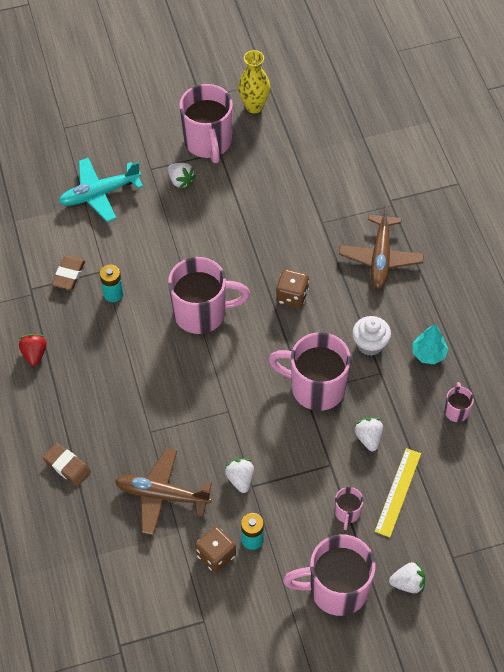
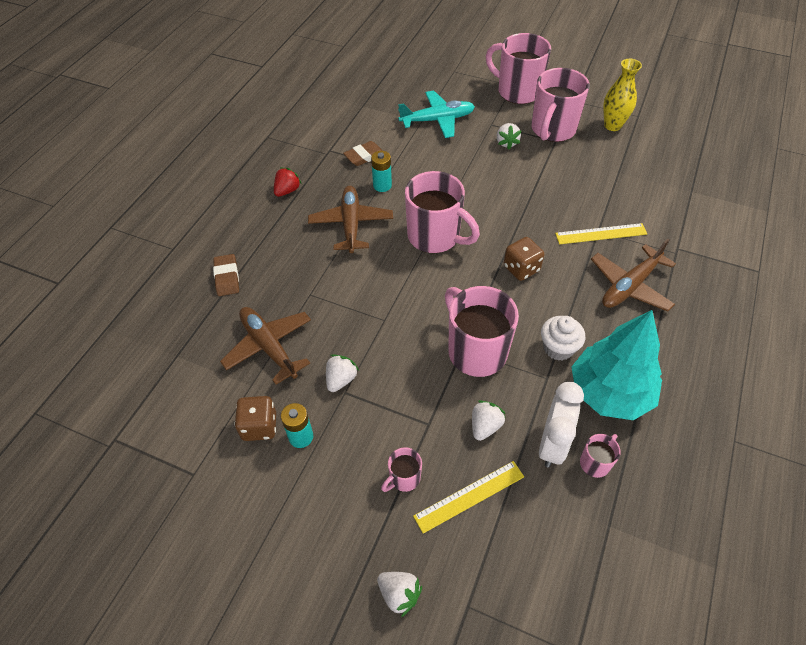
camera: 40 degrees right, 5 degrees down
(99, 194) = (438, 120): turquoise plane -> turquoise plane turned 150 degrees clockwise
(122, 348) = (351, 224): none -> brown plane
(326, 224) = (601, 234): none -> yellow ruler
(336, 589) = (328, 541): pink mug -> pink mug (517, 91)
(421, 418) = (552, 444): none -> white clock
(428, 354) = (609, 392): turquoise tree -> turquoise tree, size x2.07

